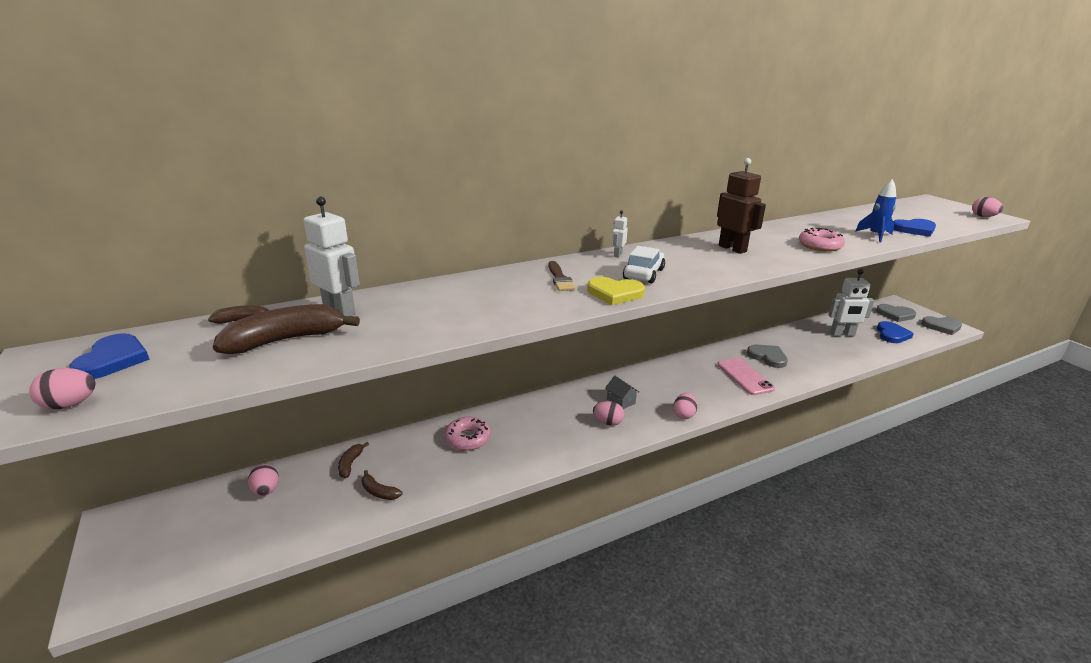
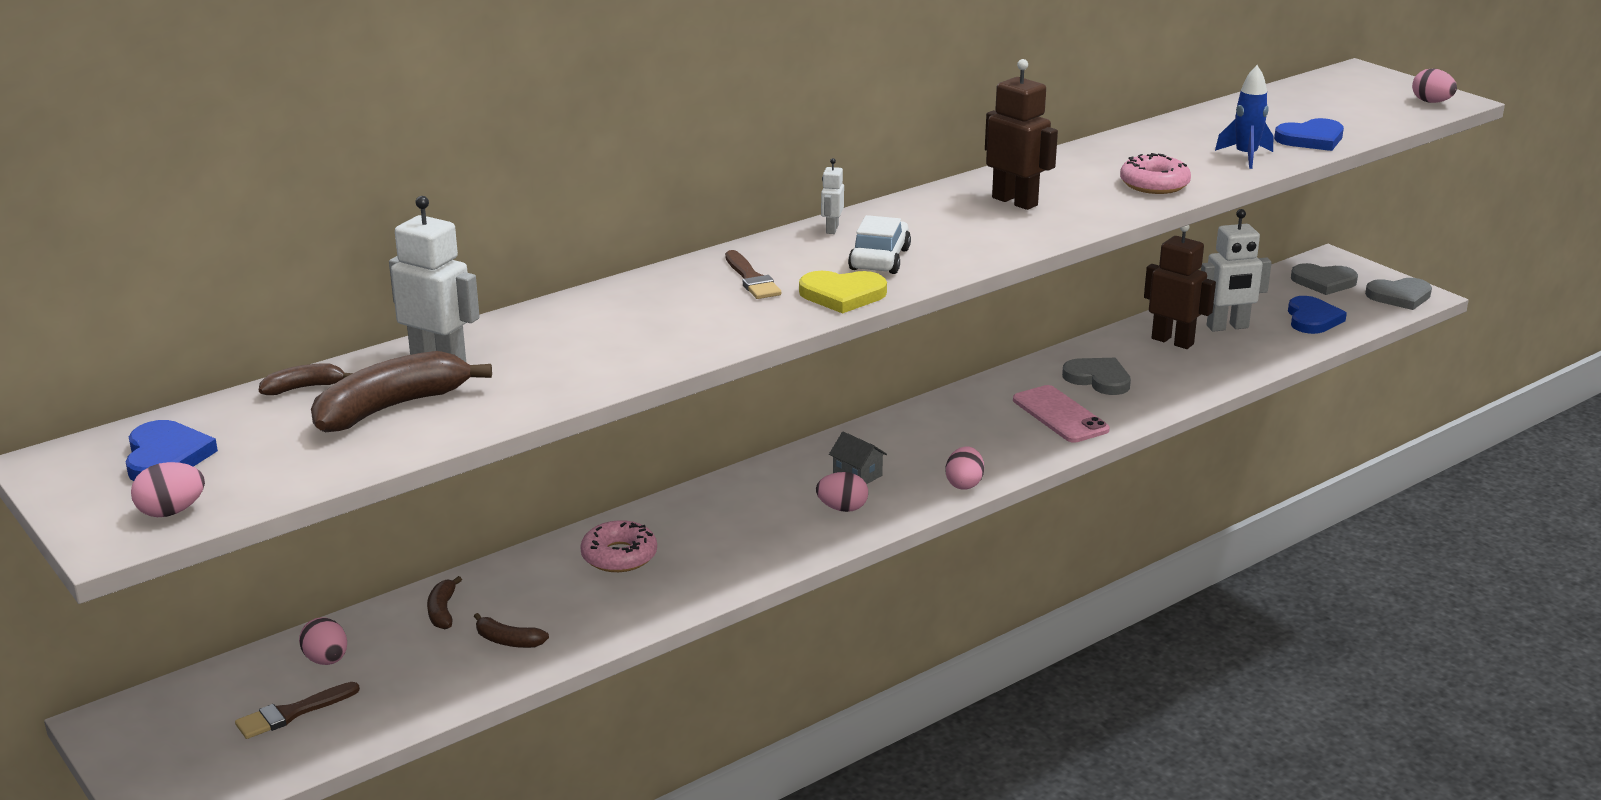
camera: 10 degrees left, 0 degrees up
(223, 530) = (292, 713): none -> brown brush
(810, 339) = (1172, 341): none -> brown robot

